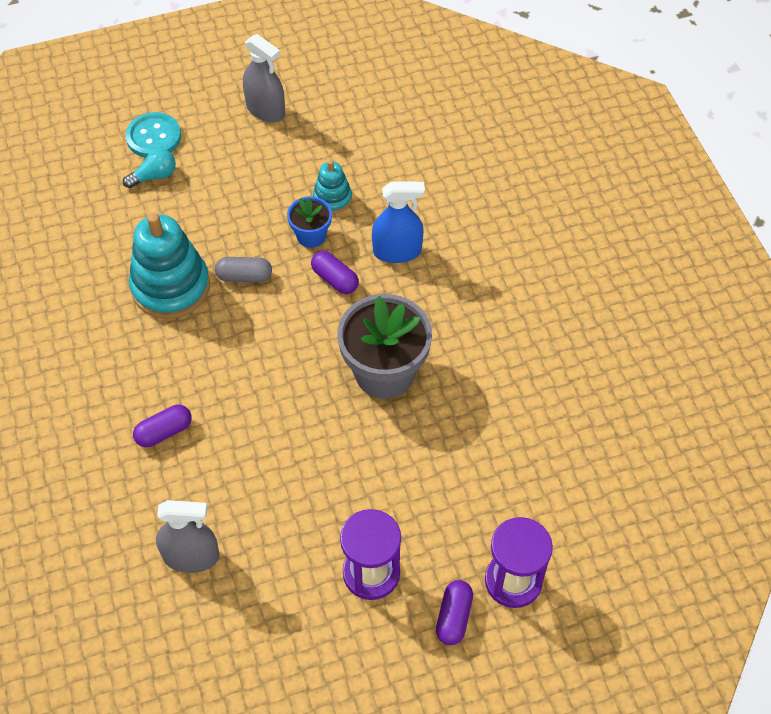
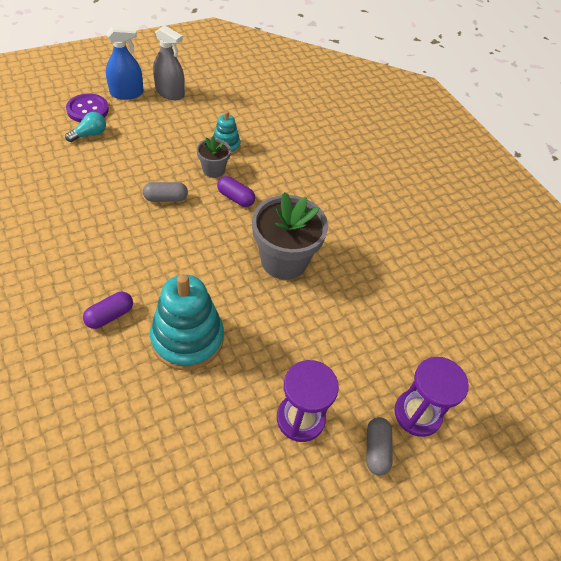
camera: 15 degrees left, 5 degrees down
(154, 137) = (88, 110): turquoise button -> purple button
(171, 287) = (108, 207): turquoise stacking toy -> turquoise stacking toy (187, 339)
(191, 556) = (142, 418): grey spray bottle -> none
(311, 236) = (213, 170): blue flower pot -> grey flower pot
(397, 251) = (278, 178): blue spray bottle -> blue spray bottle (126, 93)
(453, 617) = (376, 449): purple capsule -> grey capsule

